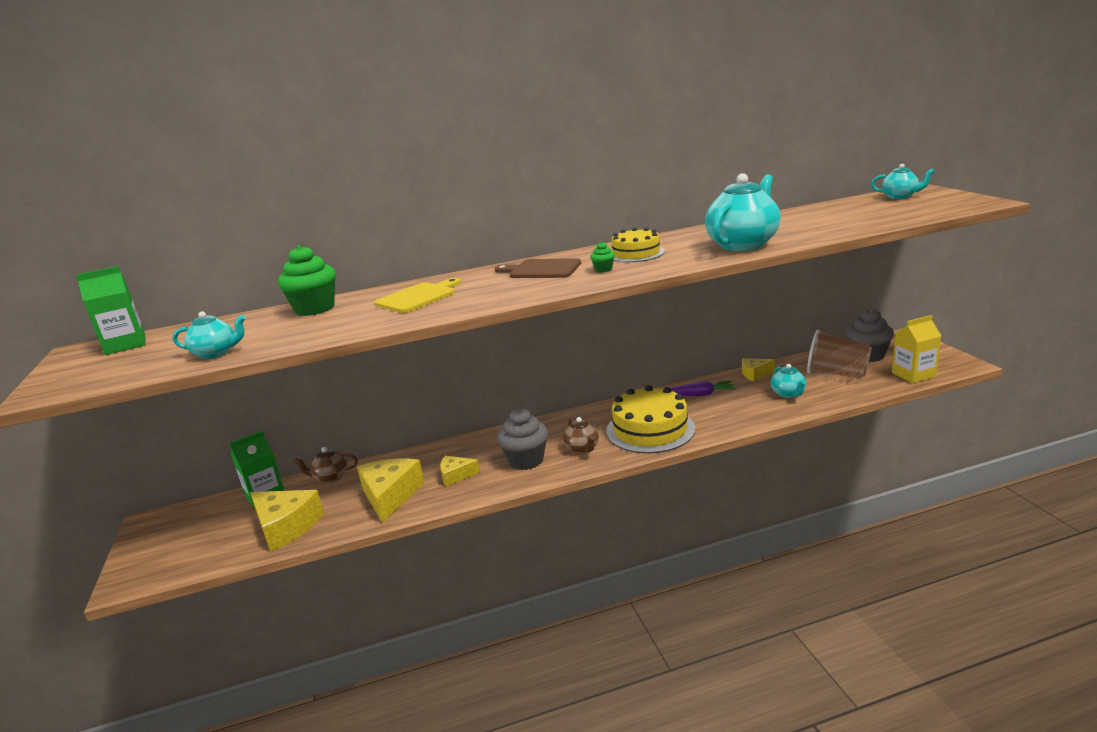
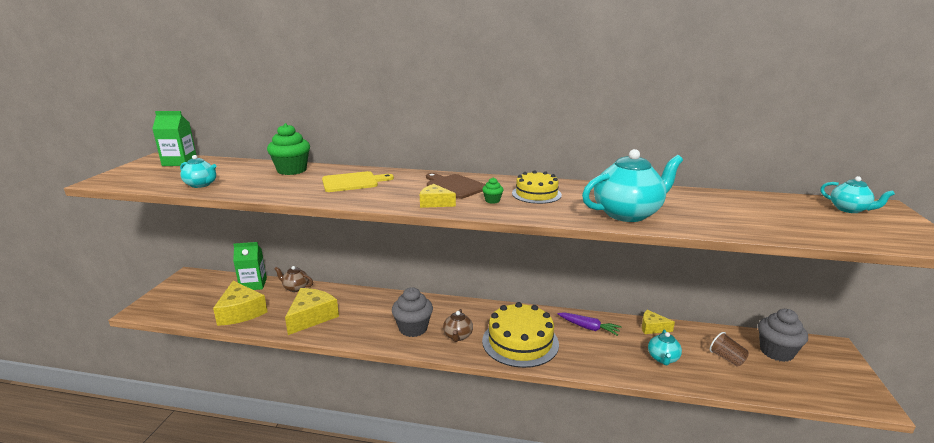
camera: 25 degrees right, 0 degrees up
(456, 475) = (361, 320): yellow cheese -> yellow cheese (435, 203)
(837, 374) = (726, 358): brown cup -> brown cup, size x0.55
(913, 375) = (804, 390): yellow carton -> none

